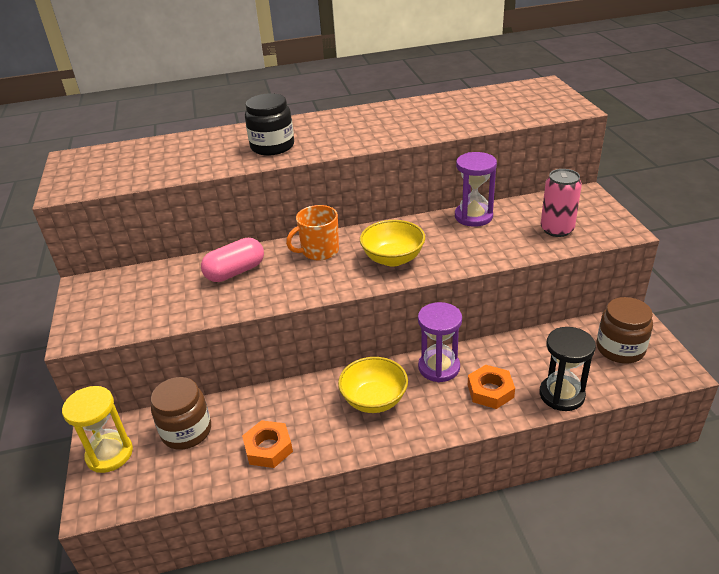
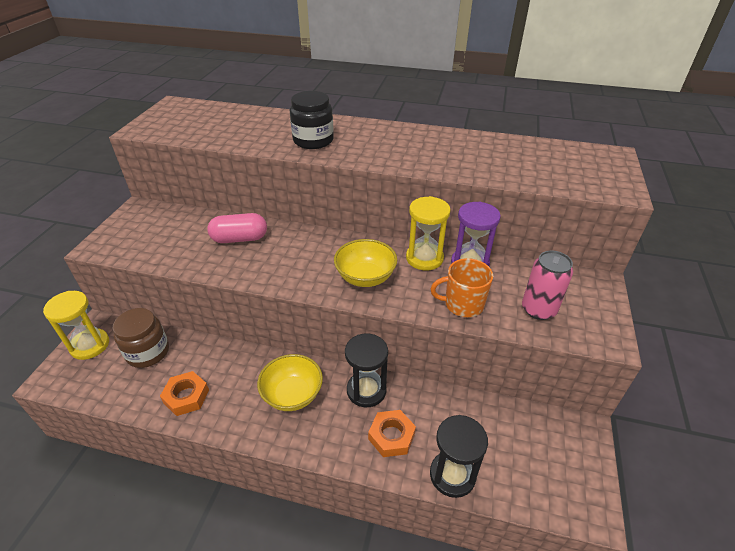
camera: 25 degrees right, 5 degrees up
(319, 251) = (315, 245): orange mug -> orange mug (463, 304)
(431, 226) = (424, 258): none -> yellow hourglass
(439, 367) = (366, 390): purple hourglass -> black hourglass
(620, 349) = (547, 455): brown jar -> none

